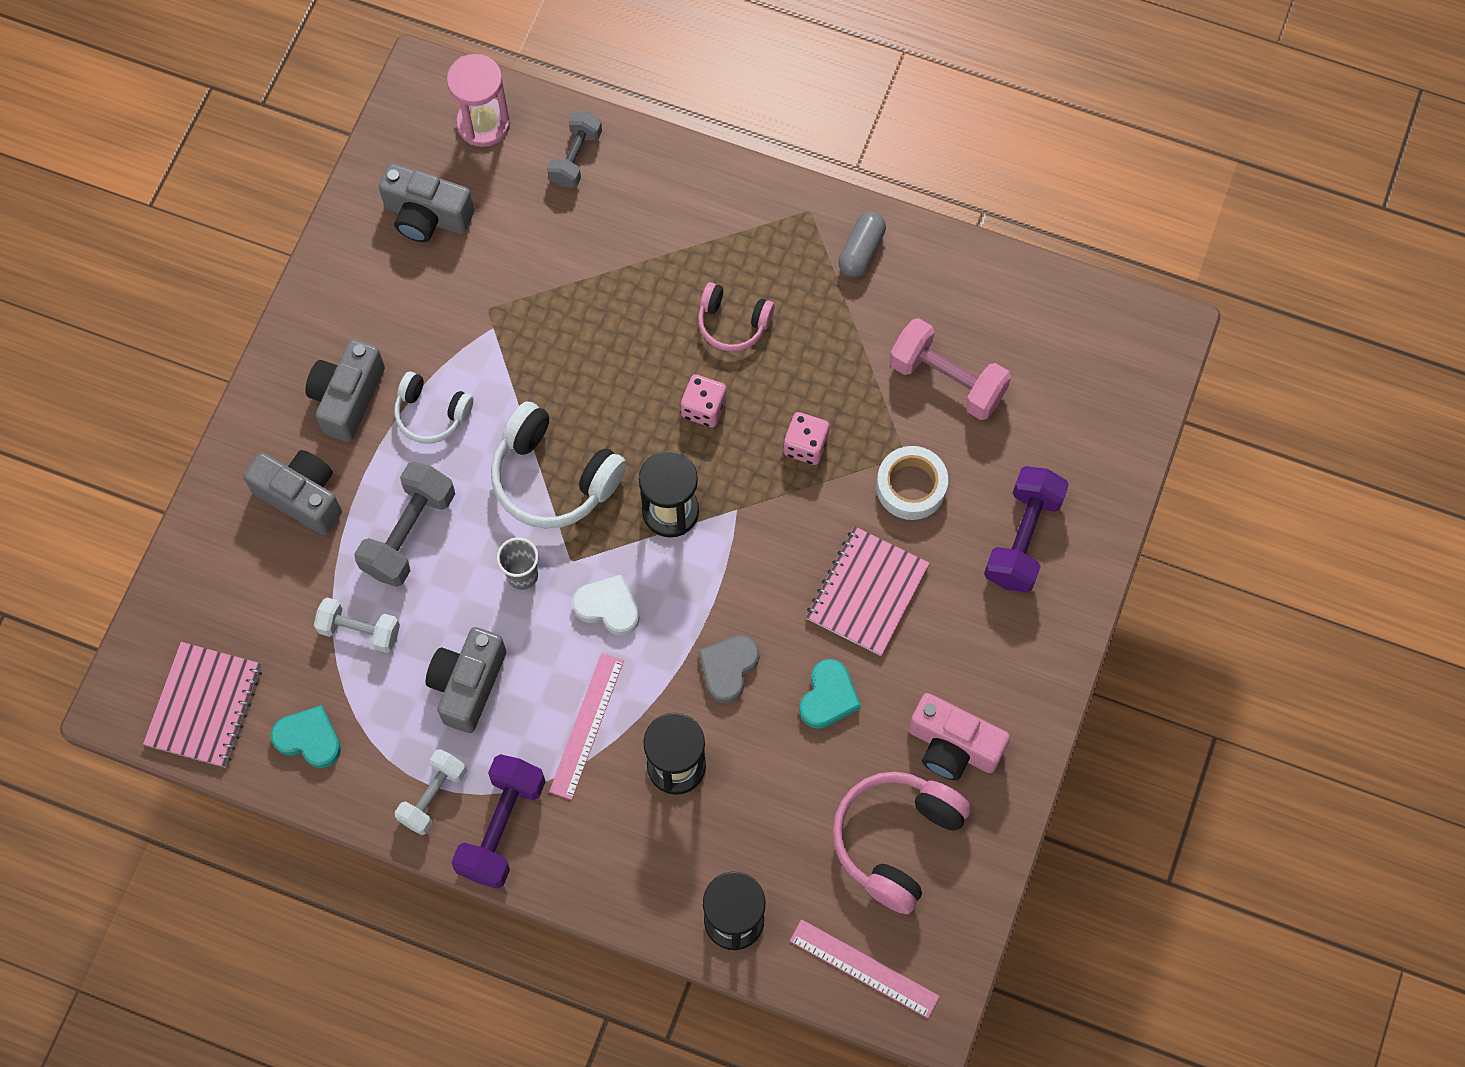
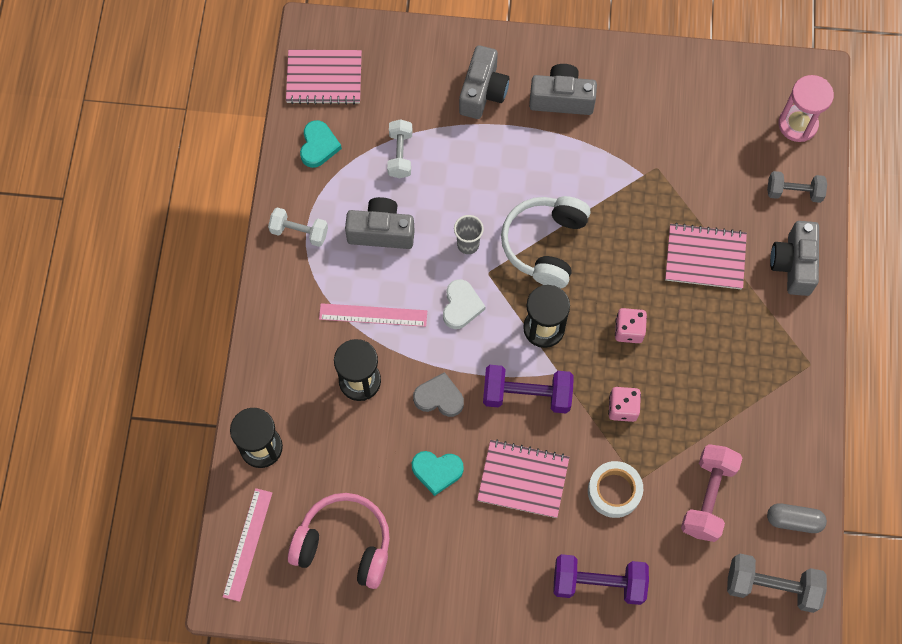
camera: 75 degrees right, 0 degrees up
(409, 533) = (477, 165): grey dumbbell -> grey dumbbell (771, 586)
(427, 216) = (713, 109): grey camera -> grey camera (793, 264)
(432, 413) = (567, 154): white headphones -> none
(502, 827) = (289, 280): purple dumbbell -> purple dumbbell (527, 395)
(632, 288) = (705, 257): none -> pink notebook
(733, 323) = (702, 333): pink headphones -> none
(861, 251) = (791, 409): grey capsule -> grey capsule (794, 520)
(952, 746) = (424, 568): pink camera -> none

